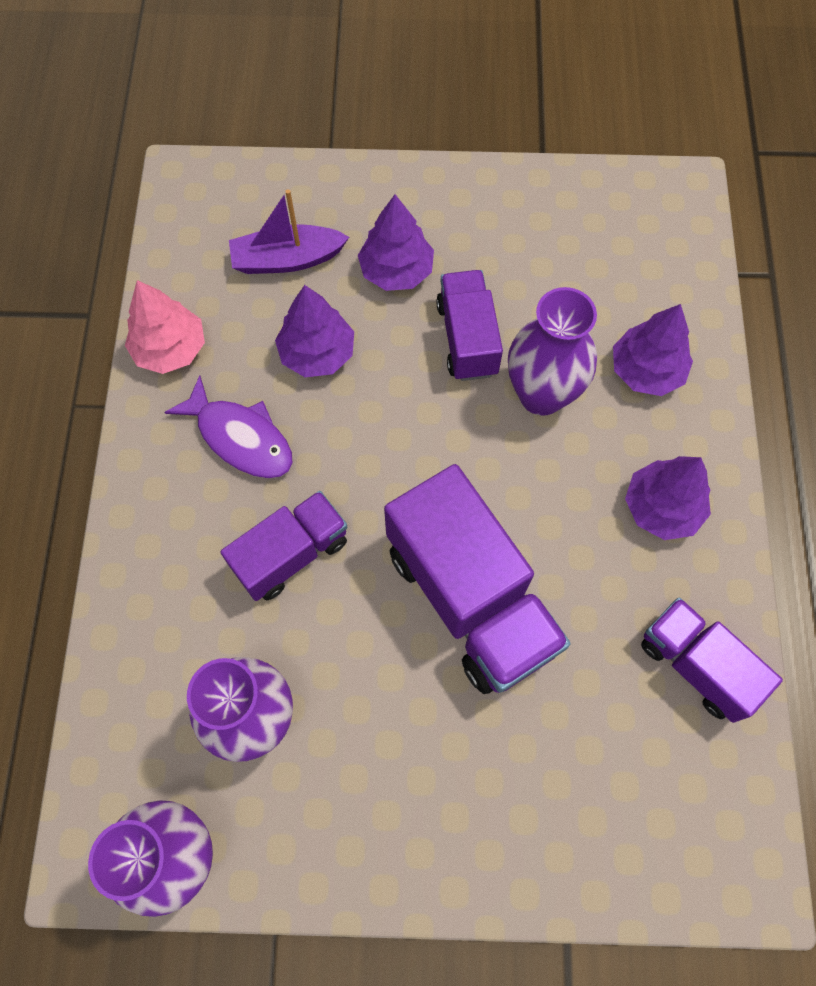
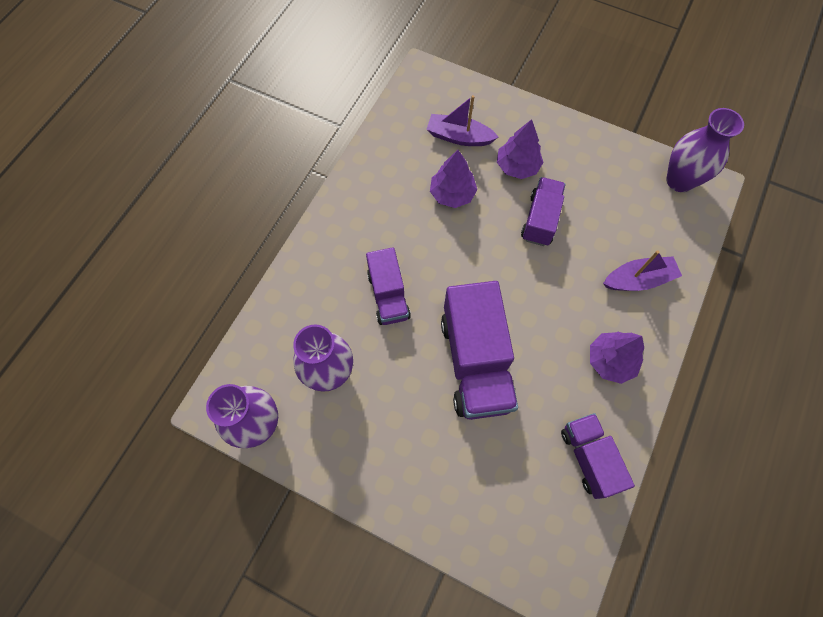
camera: 25 degrees right, 0 degrees up
(170, 349) = (374, 160): pink tree -> none
(240, 438) = (390, 222): purple fish -> none
(291, 554) = (388, 295): purple truck -> purple truck turned 90 degrees clockwise
(541, 395) = (569, 268): purple vase -> purple vase (679, 180)
(646, 370) = (638, 279): purple tree -> purple boat

